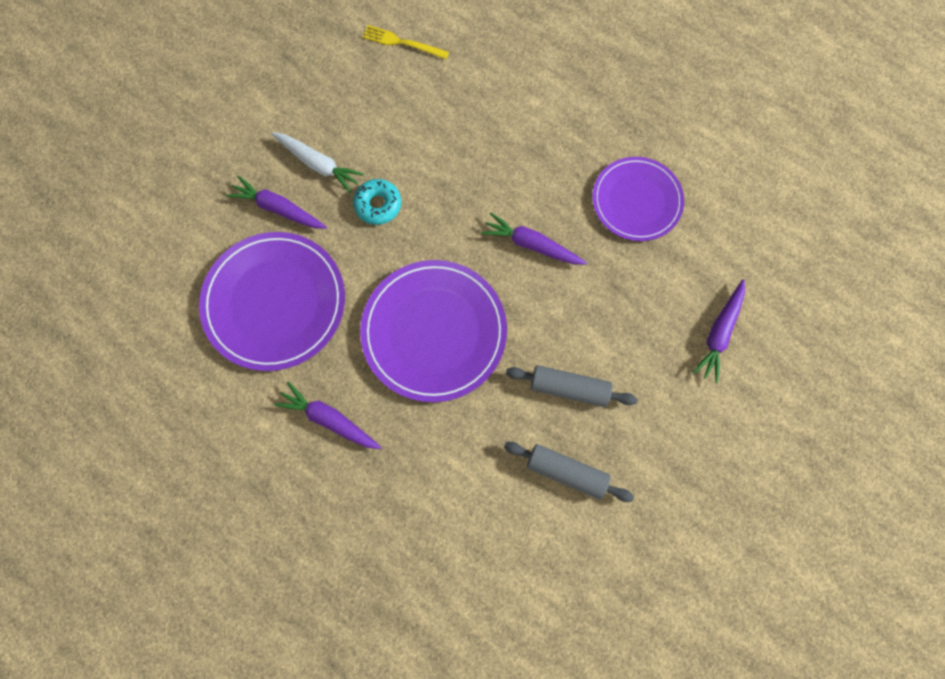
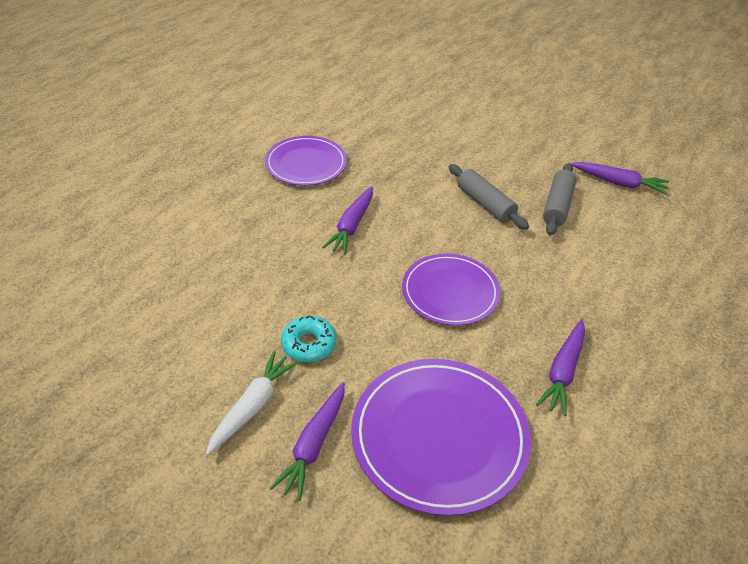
camera: 95 degrees left, 30 degrees down
(403, 43) = (92, 332): yellow fork -> none
(434, 331) = (450, 292): purple plate -> purple plate, size x0.66
(569, 388) = (485, 204): grey rolling pin -> grey rolling pin turned 45 degrees counterclockwise
(719, 333) = (421, 127): purple carrot -> purple carrot (618, 183)

